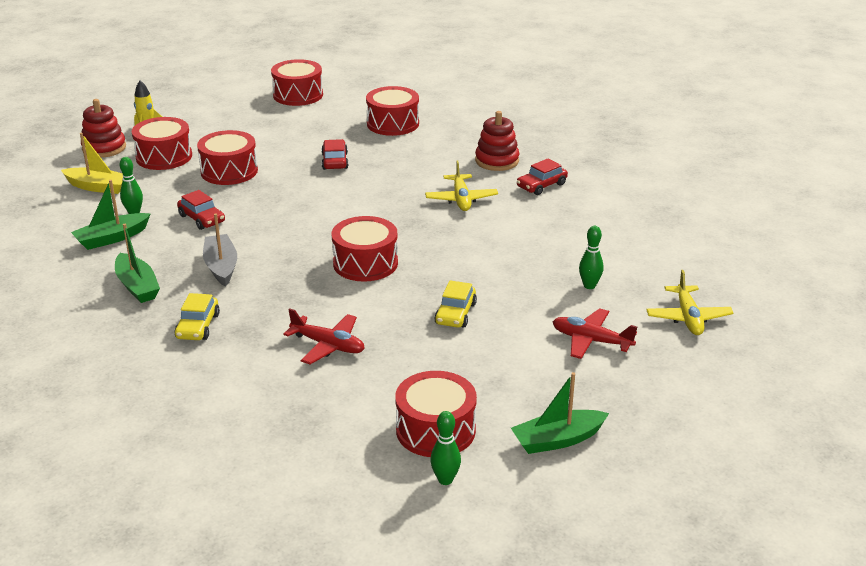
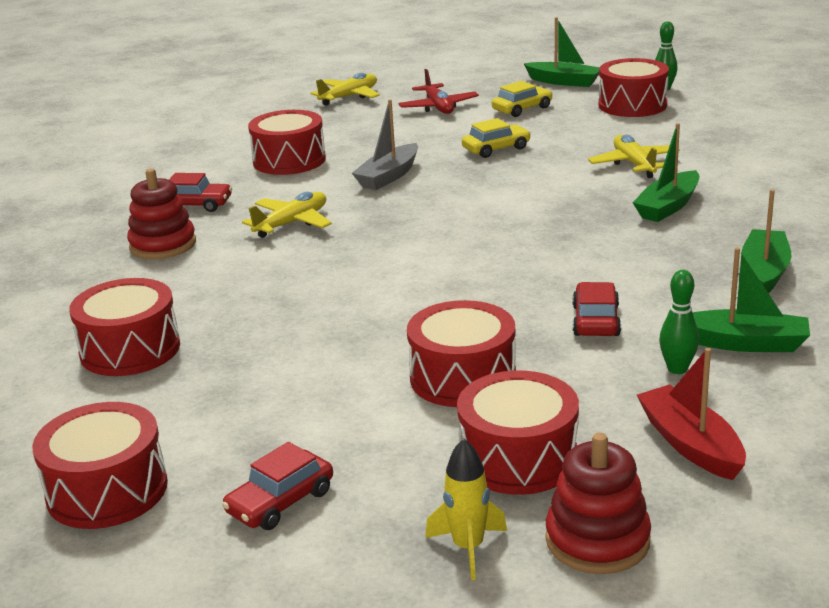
camera: 130 degrees left, 5 degrees down
(98, 187) = (690, 444): yellow boat -> red boat
(198, 326) = (735, 215): yellow car -> yellow car (522, 109)
(221, 267) = (645, 256): grey boat -> grey boat (389, 176)
(252, 313) = (668, 207): none -> green boat
(328, 345) = (634, 164): red plane -> yellow plane
(334, 161) = (312, 327): red car -> red car (280, 502)
(365, 263) = (497, 206): red drum -> red drum (289, 160)
(589, 286) = (362, 130): green bowling pin -> none

